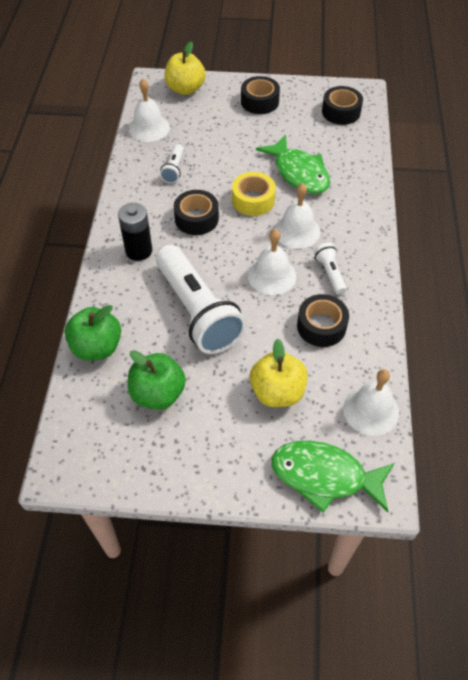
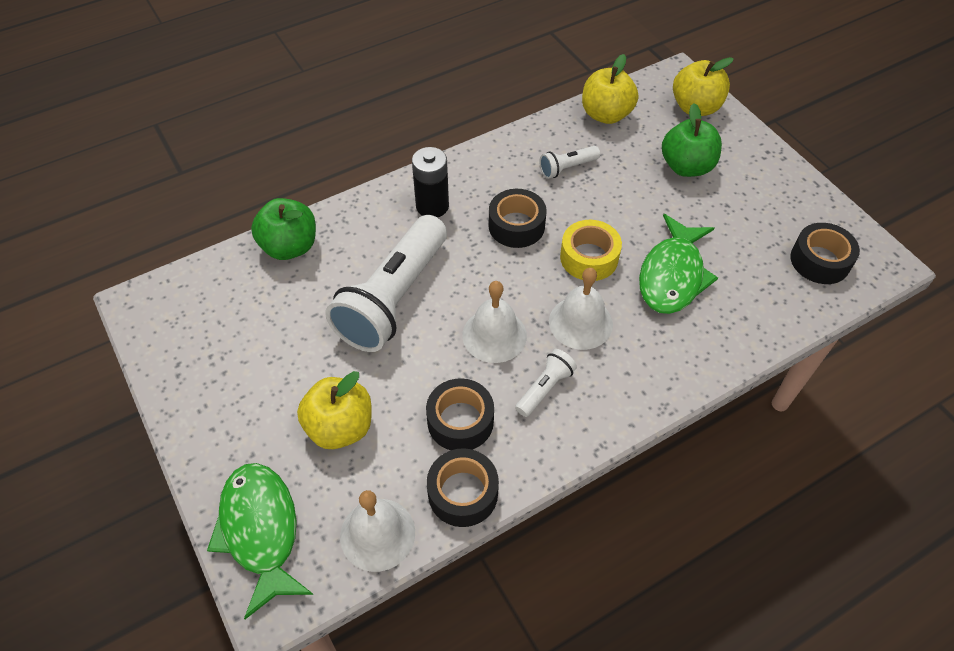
camera: 55 degrees right, 0 degrees up
(149, 128) = (606, 114): white bell -> yellow apple
(158, 394) = (268, 325): green apple -> green apple (686, 167)
(259, 102) = (748, 178): black tape -> black tape (463, 493)

